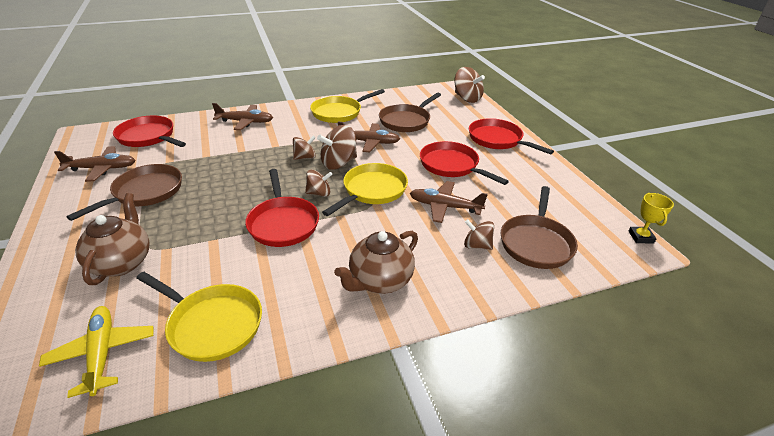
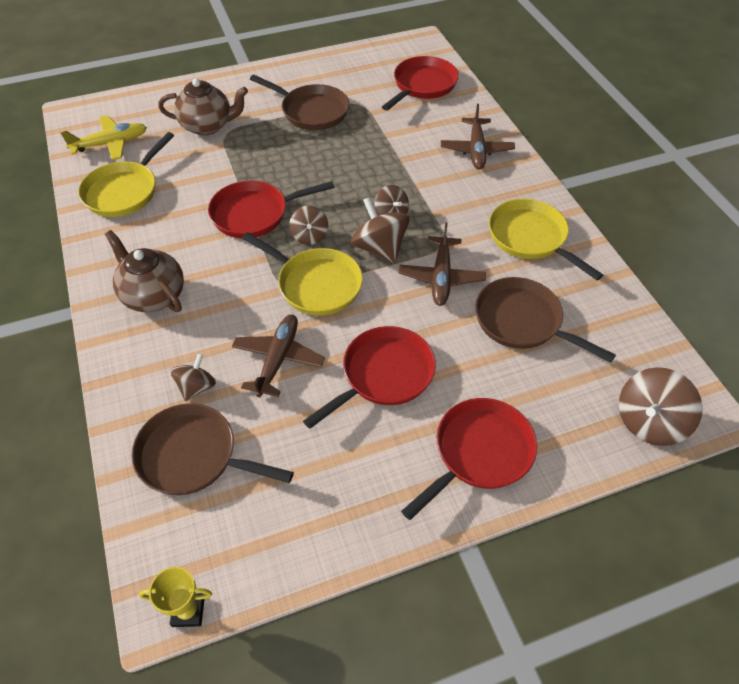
camera: 90 degrees right, 15 degrees up
(102, 169) = (353, 74): brown plane -> none

